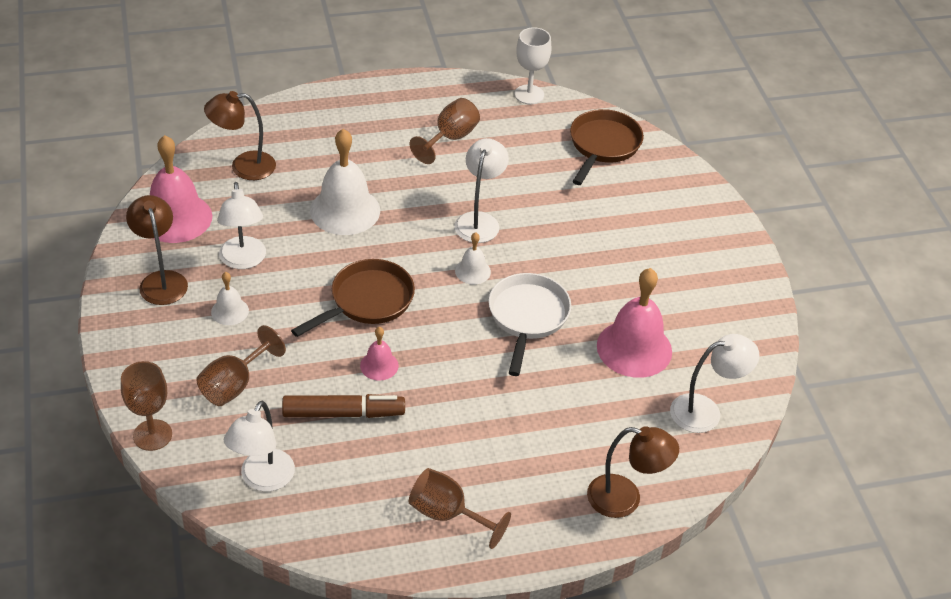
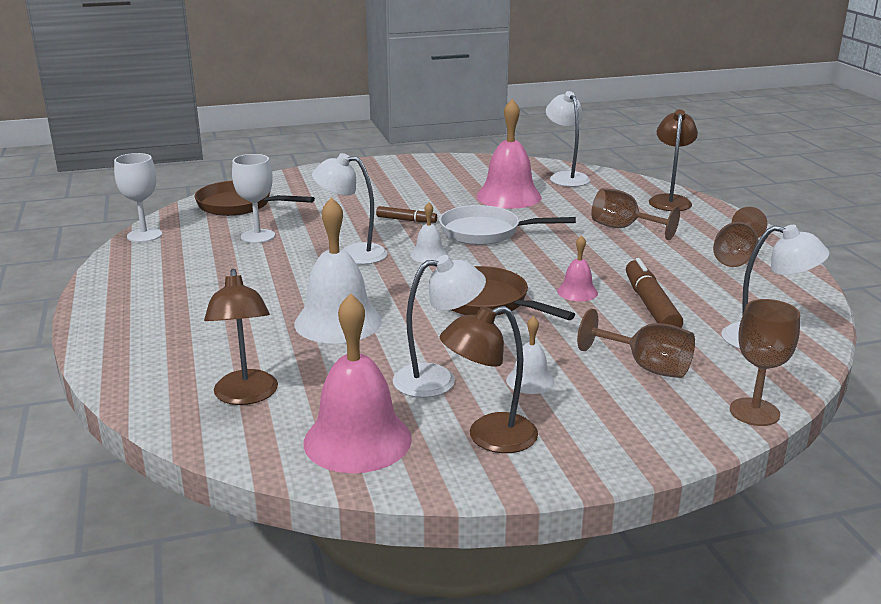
camera: 90 degrees left, 20 degrees down
(450, 139) = (213, 271): brown goblet -> brown goblet (624, 228)
(524, 161) = (258, 236): none -> white goblet
(562, 260) = (406, 220): none -> brown marker

